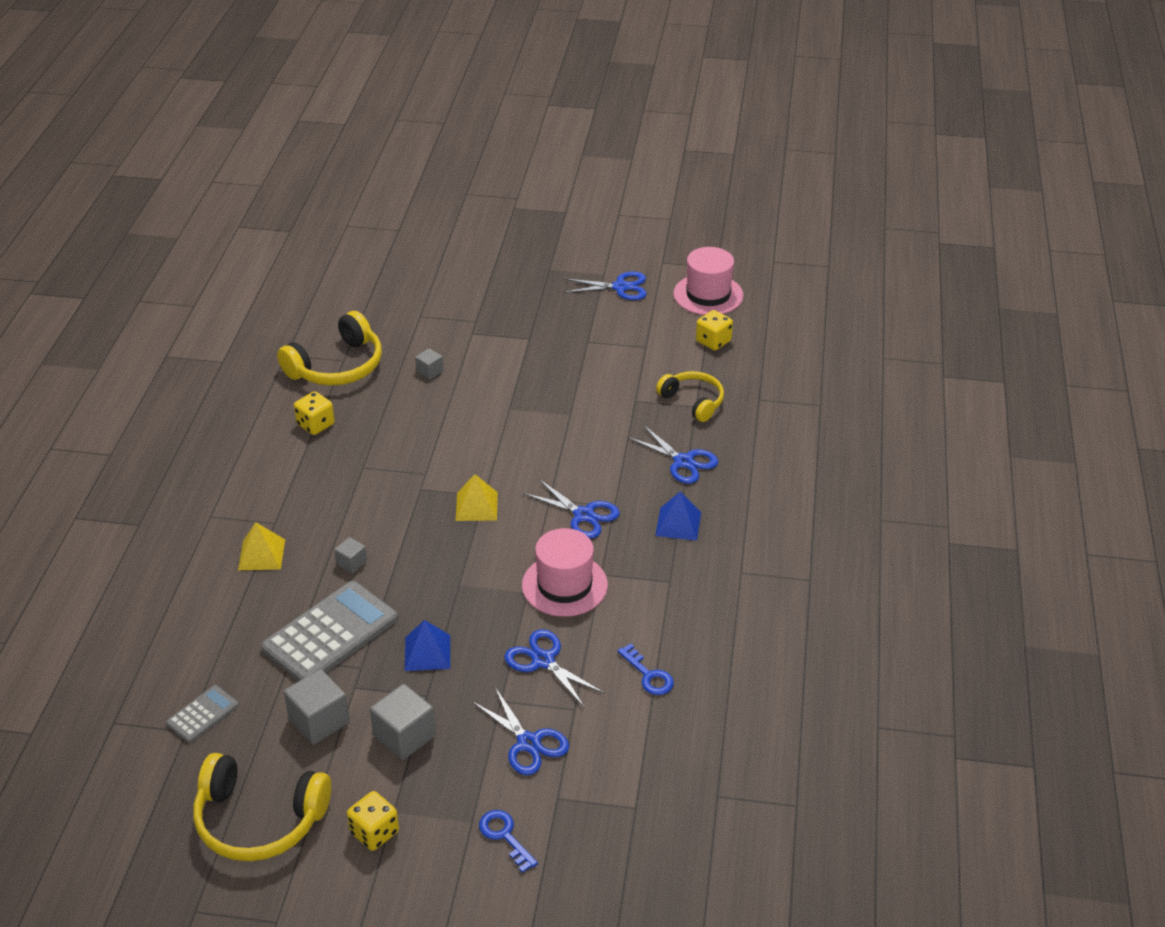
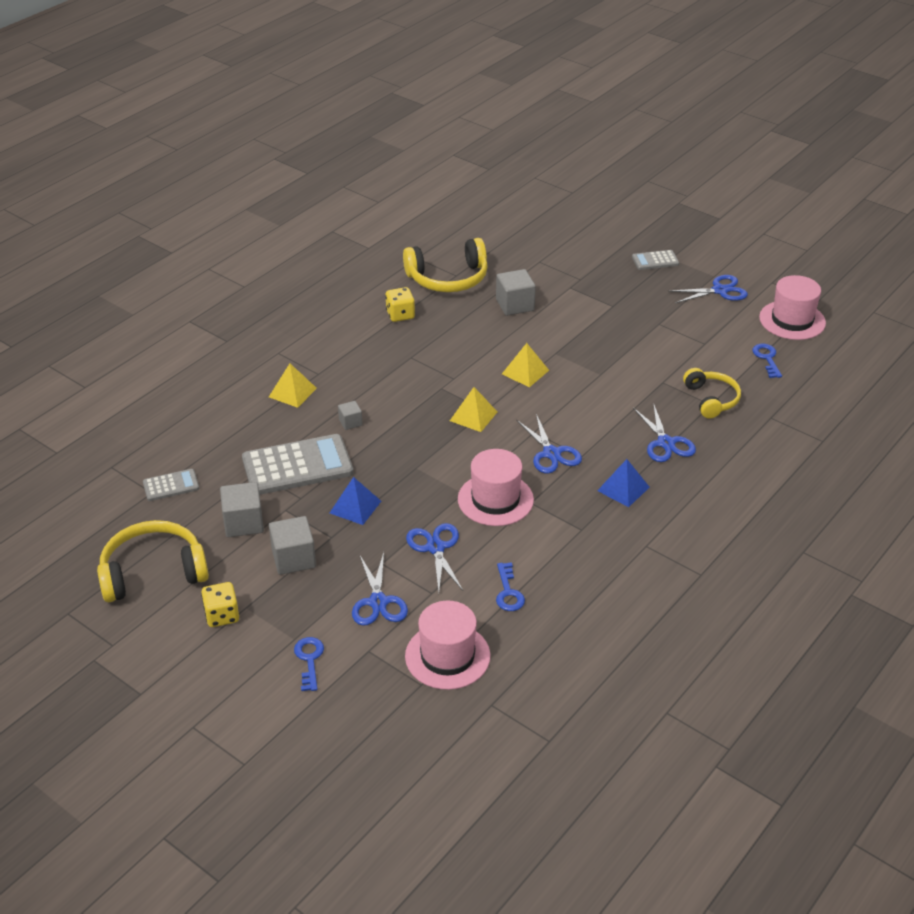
camera: 30 degrees right, 0 degrees up
(259, 820) = (153, 572): yellow headphones -> yellow headphones turned 120 degrees clockwise
(429, 371) = (515, 305): grey cube -> grey cube, size x1.82
(494, 439) = (525, 372): none -> yellow pyramid
(536, 276) = (655, 260): none -> grey calculator
(620, 287) = (720, 290): blue scissors -> blue scissors turned 45 degrees counterclockwise
(639, 767) = (447, 656): none -> pink hat
(713, 341) = (767, 358): yellow dice -> blue key

